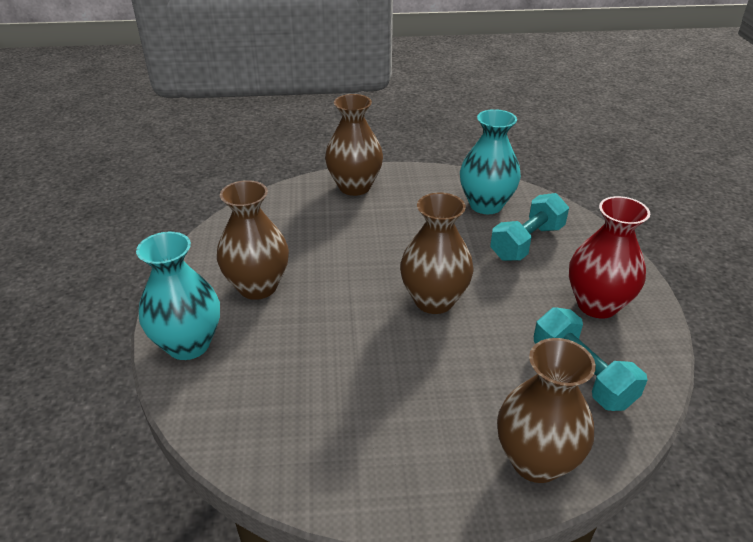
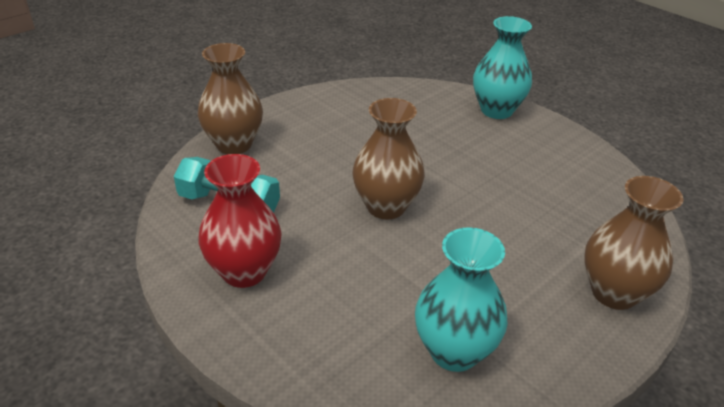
camera: 140 degrees right, 0 degrees up
(257, 287) = (519, 156): brown vase -> none
(527, 242) = (360, 315): turquoise dumbbell -> none

